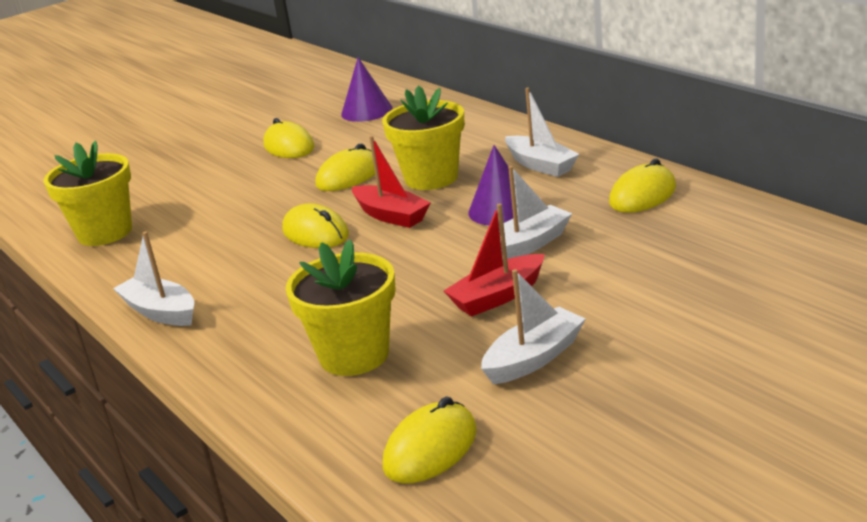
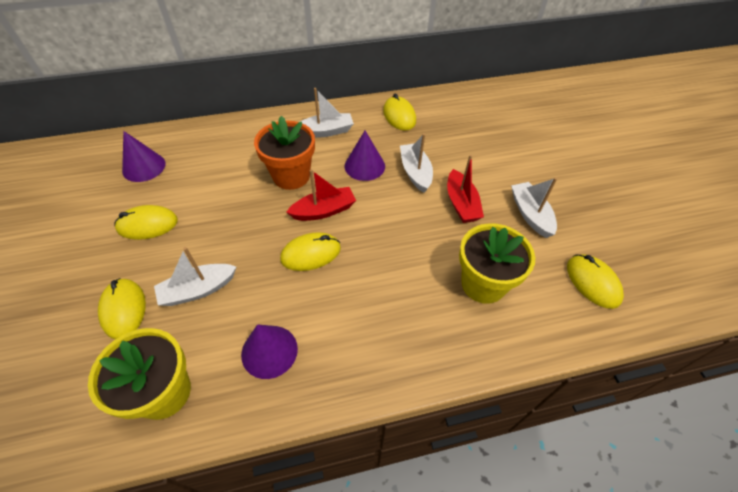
camera: 70 degrees left, 25 degrees up
(160, 312) = (349, 378): white boat -> white boat (198, 290)
(172, 260) = (269, 351): none -> purple cone
(349, 176) = (242, 210): yellow mouse -> yellow mouse (124, 309)
(431, 178) = (291, 176): yellow flower pot -> orange flower pot

